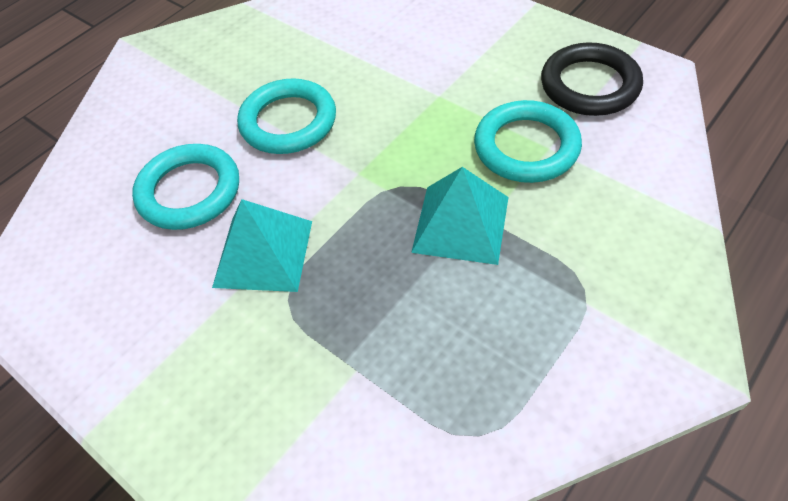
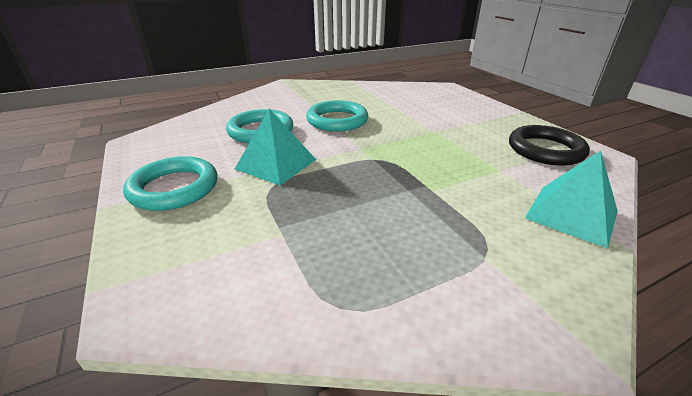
camera: 20 degrees right, 20 degrees down
(460, 224) = (410, 186): turquoise pyramid -> turquoise pyramid (571, 214)
(526, 147) = (482, 165): turquoise ring -> turquoise ring (174, 188)

